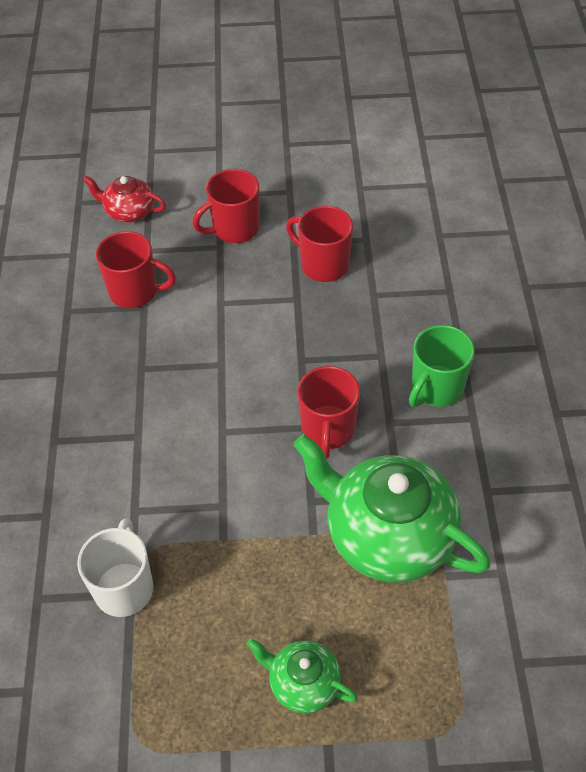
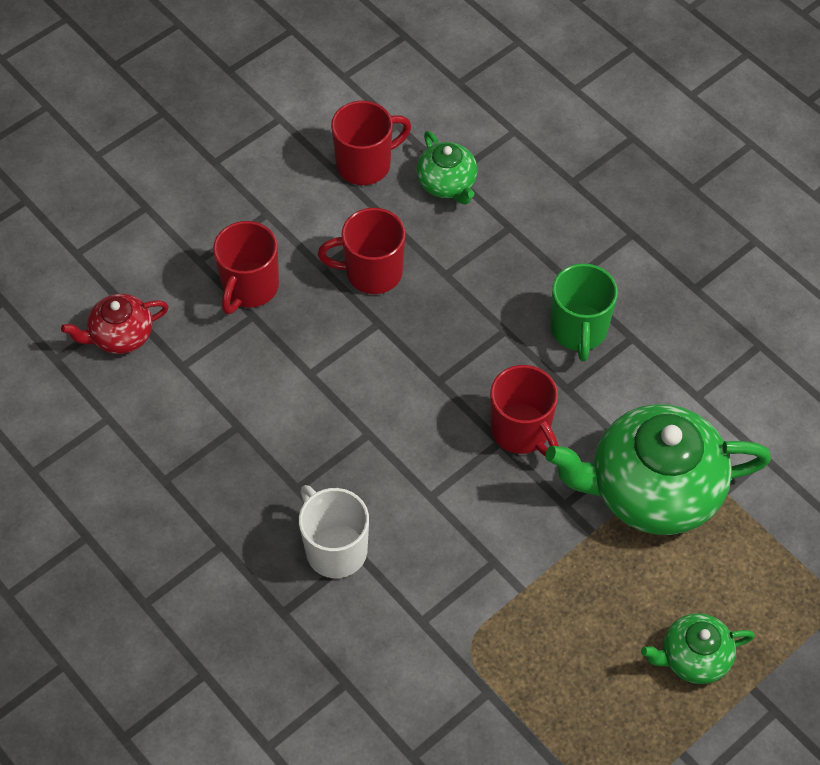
camera: 40 degrees left, 5 degrees up
(124, 587) = (478, 691): white mug -> white mug (335, 549)
(135, 291) = (213, 416): red mug -> red mug (365, 164)
(430, 238) = (447, 183): none -> green teapot

